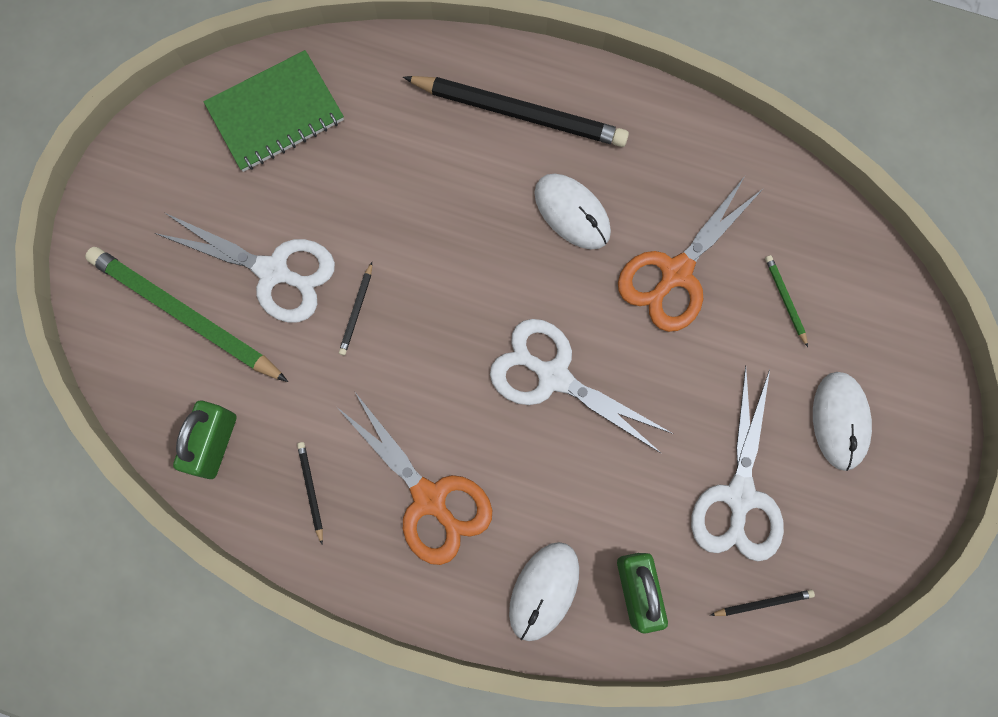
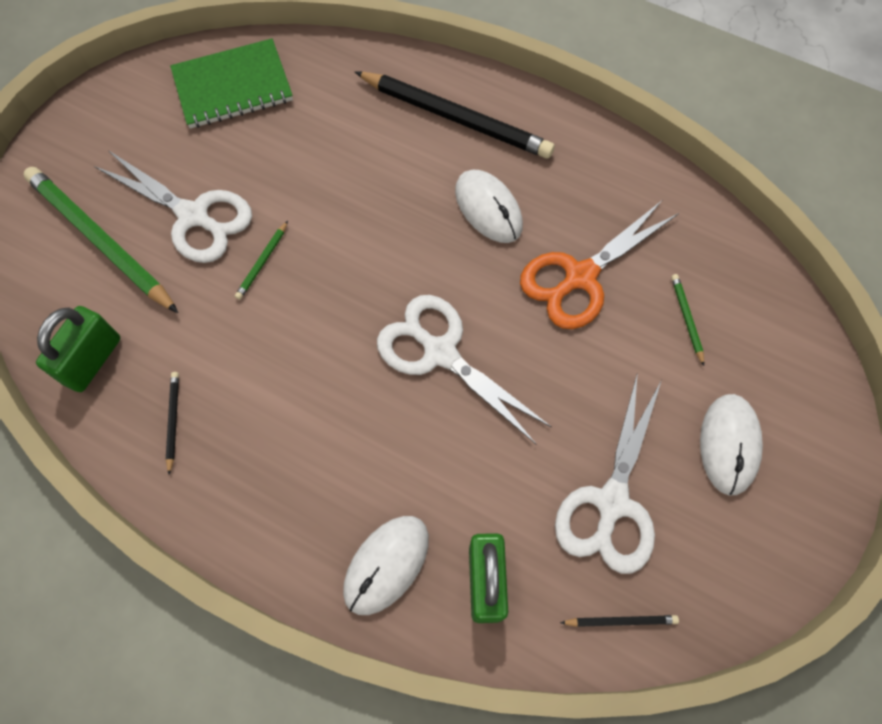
camera: 10 degrees right, 10 degrees down
(357, 310) = (262, 262): black pencil -> green pencil
(429, 498) = (289, 449): orange scissors -> none

